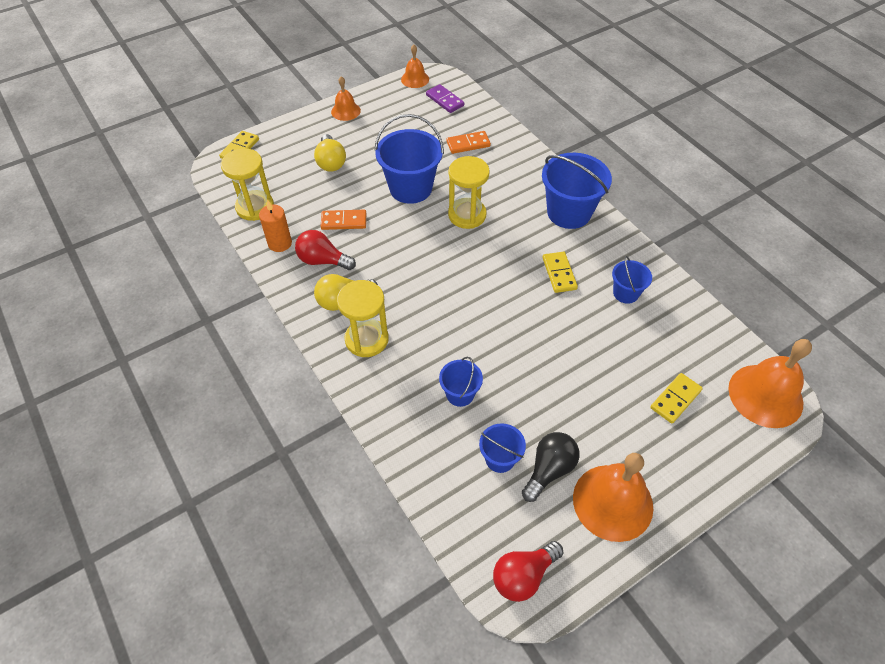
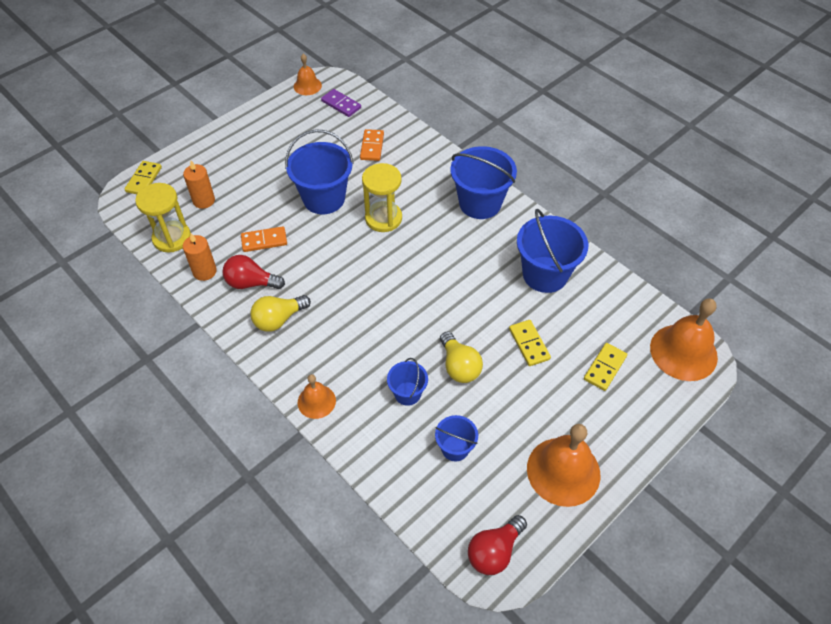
camera: 10 degrees left, 0 degrees up
(293, 175) = (204, 200): none -> orange candle
(331, 162) = (239, 182): yellow light bulb -> yellow light bulb (459, 366)
(345, 111) = (244, 127): orange bell -> orange bell (316, 401)
(366, 339) = (309, 354): yellow hourglass -> none
(468, 144) = (372, 146): orange domino -> orange domino turned 60 degrees counterclockwise
(549, 470) = (501, 451): black light bulb -> none
(559, 273) = (480, 264): yellow domino -> yellow domino (529, 344)
(625, 293) = (545, 274): blue bucket -> blue bucket, size x1.87

